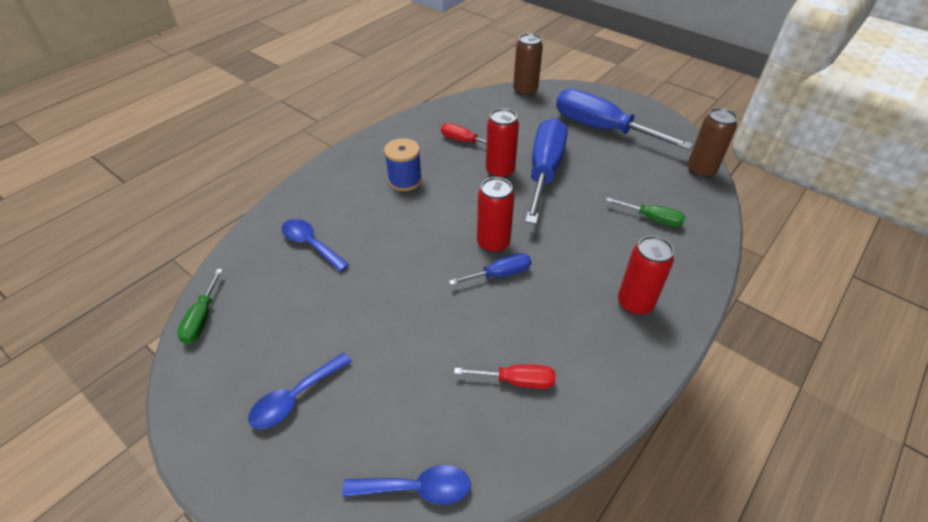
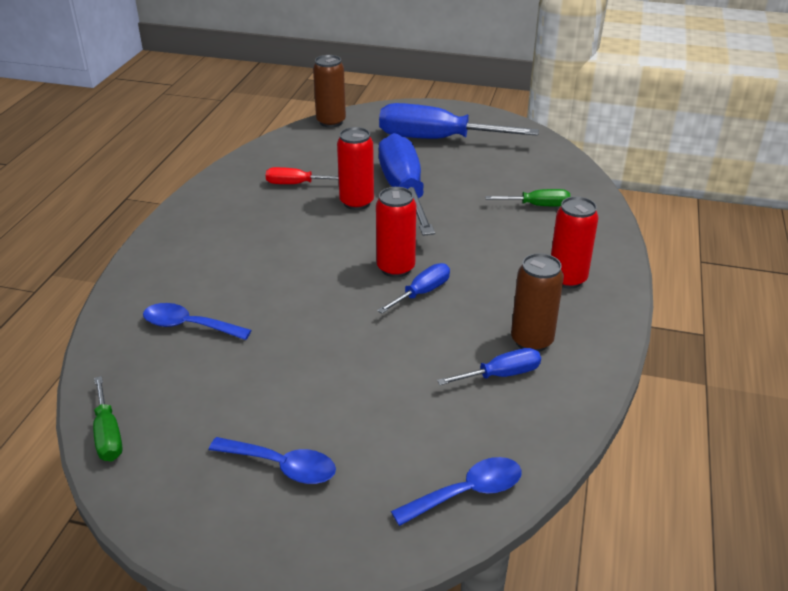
camera: 25 degrees left, 10 degrees down
(295, 397) = (281, 466): blue spoon -> blue spoon turned 90 degrees counterclockwise
(405, 180) = (255, 237): blue spool -> none
(517, 381) = (501, 375): red screwdriver -> blue screwdriver
(701, 171) = (555, 154): brown can -> brown can (531, 341)

